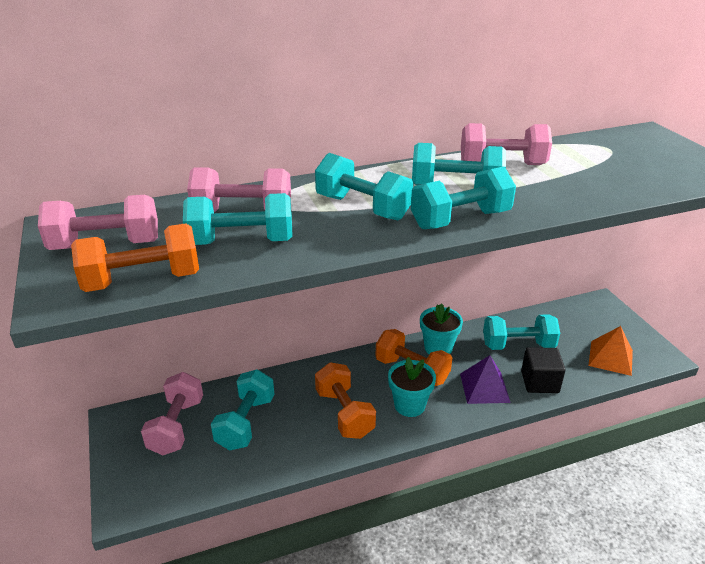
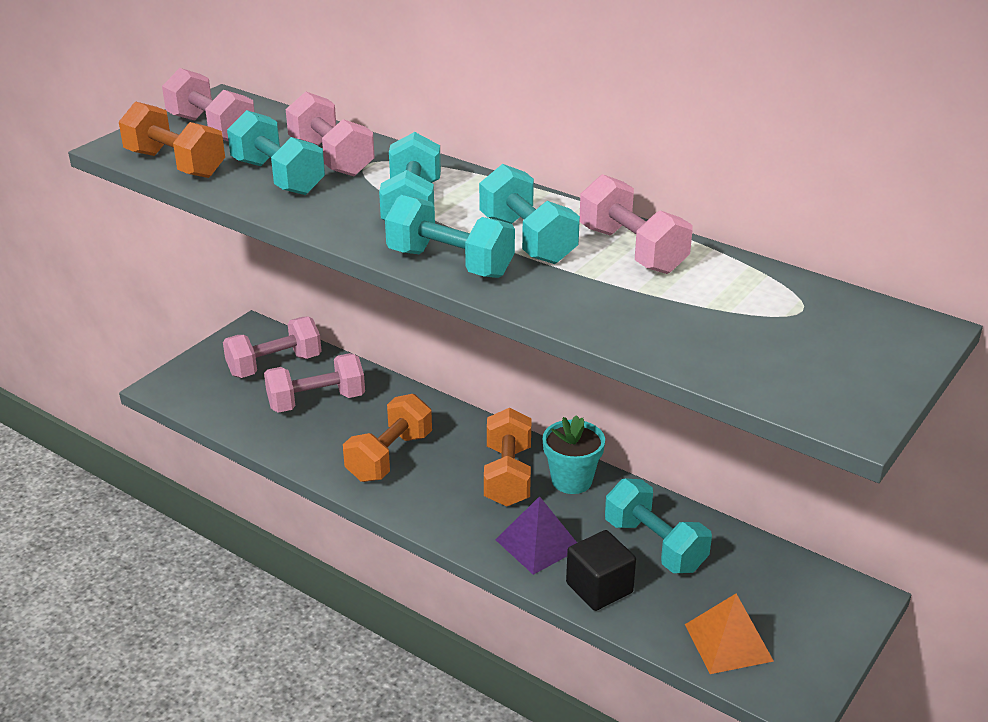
camera: 55 degrees right, 0 degrees up
(246, 422) = (316, 401): turquoise dumbbell -> pink dumbbell
(409, 405) = (447, 497): turquoise flower pot -> none

